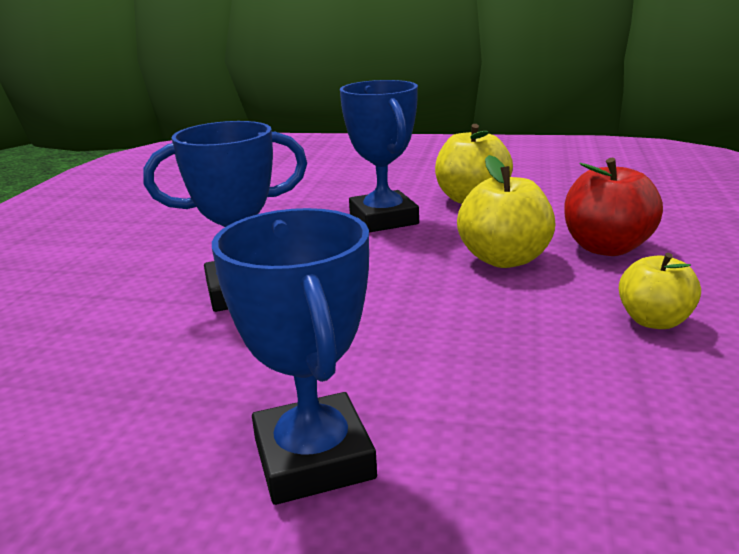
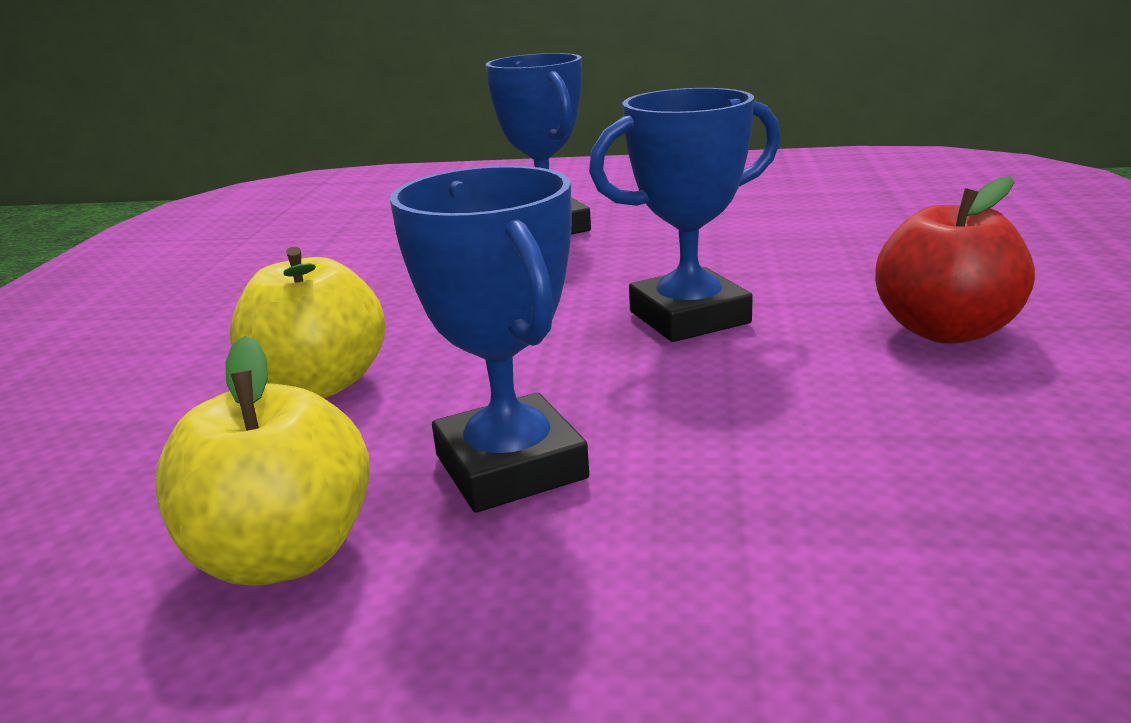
camera: 175 degrees right, 0 degrees up
(606, 248) = (143, 415): red apple -> red apple (945, 331)
(654, 321) = (214, 320): yellow apple -> none

